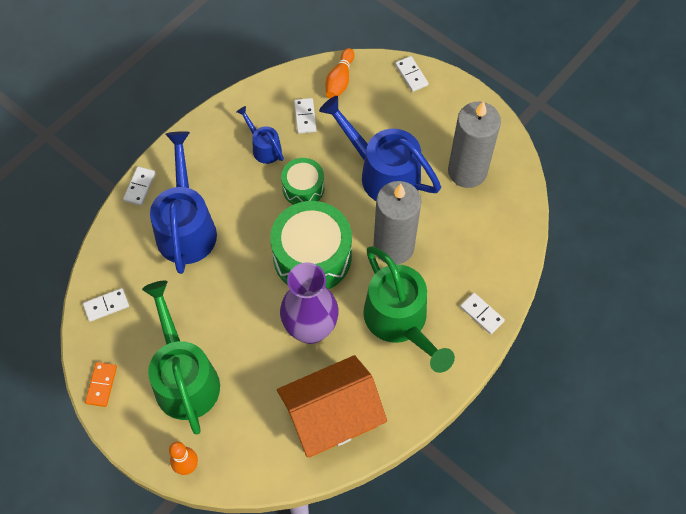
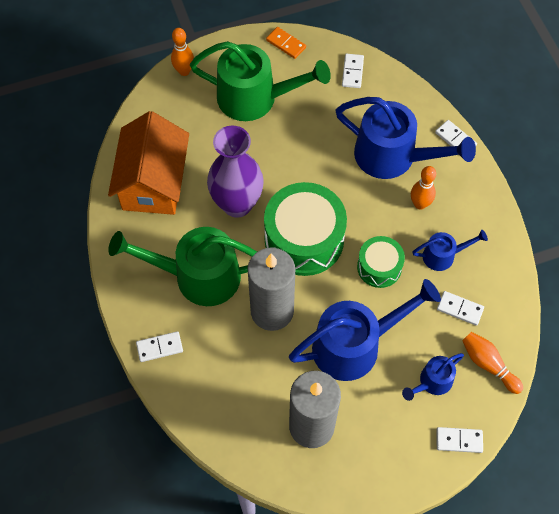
camera: 120 degrees right, 0 degrees up
(224, 185) = (420, 204): none -> orange bowling pin
(378, 109) = (432, 382): none -> blue watering can

